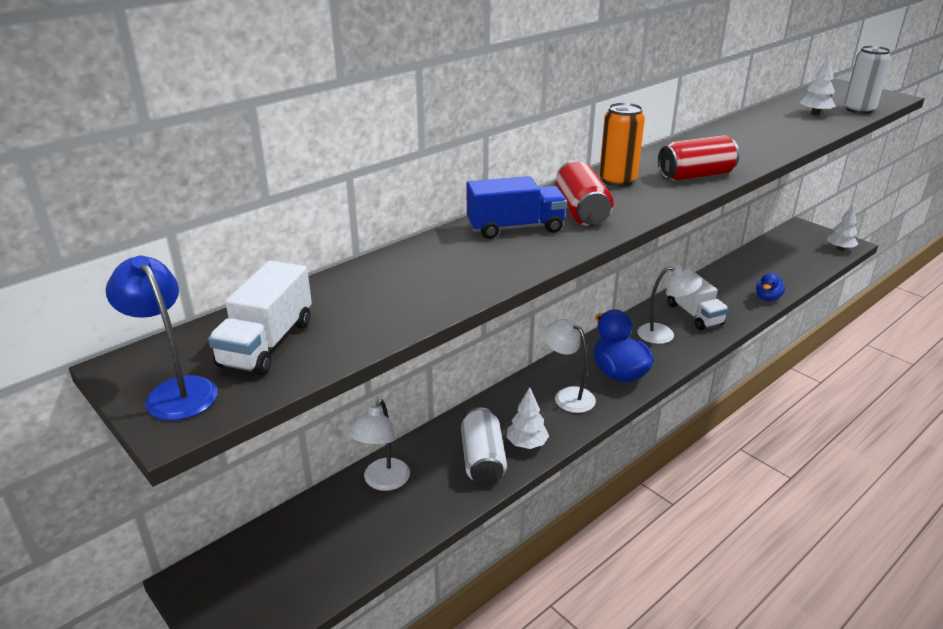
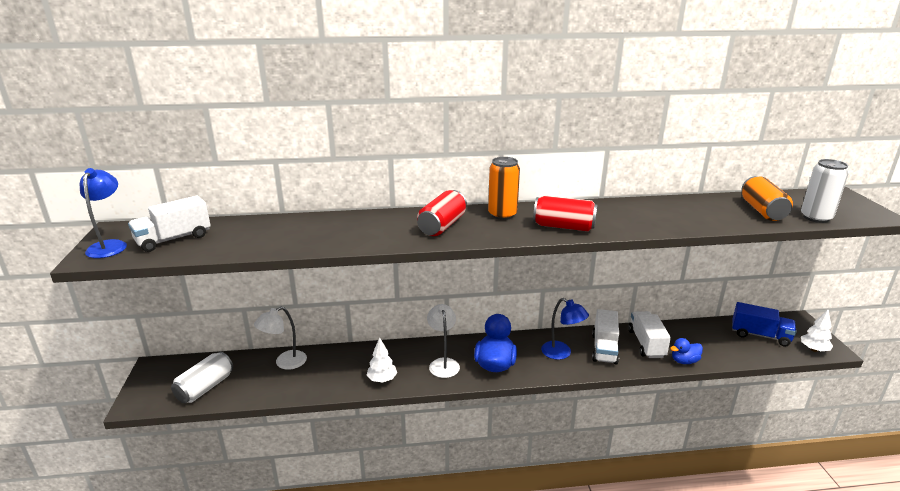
camera: 35 degrees right, 5 degrees down
(482, 460) = (347, 376): white can -> white can (205, 388)
(515, 228) = (386, 223): blue truck -> blue truck (760, 335)
(664, 334) = (561, 353): white lamp -> blue lamp
(720, 294) = (646, 344): none -> white truck
(815, 114) = (762, 211): white tree -> orange can

